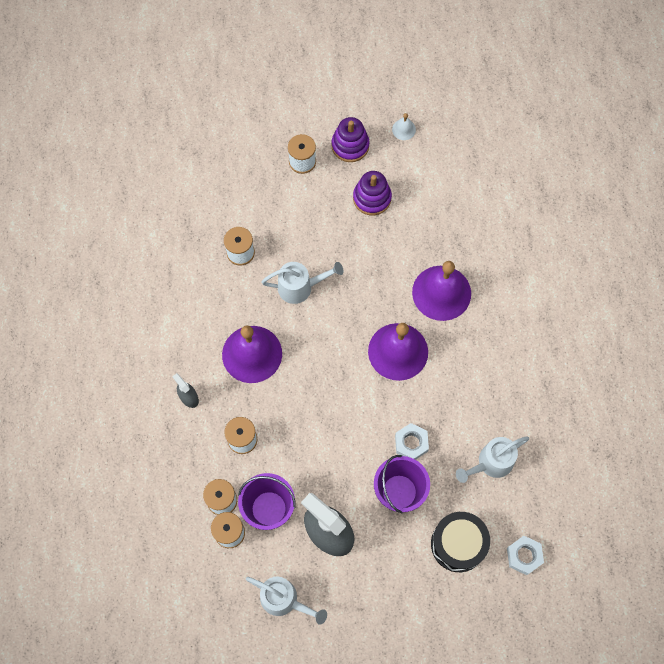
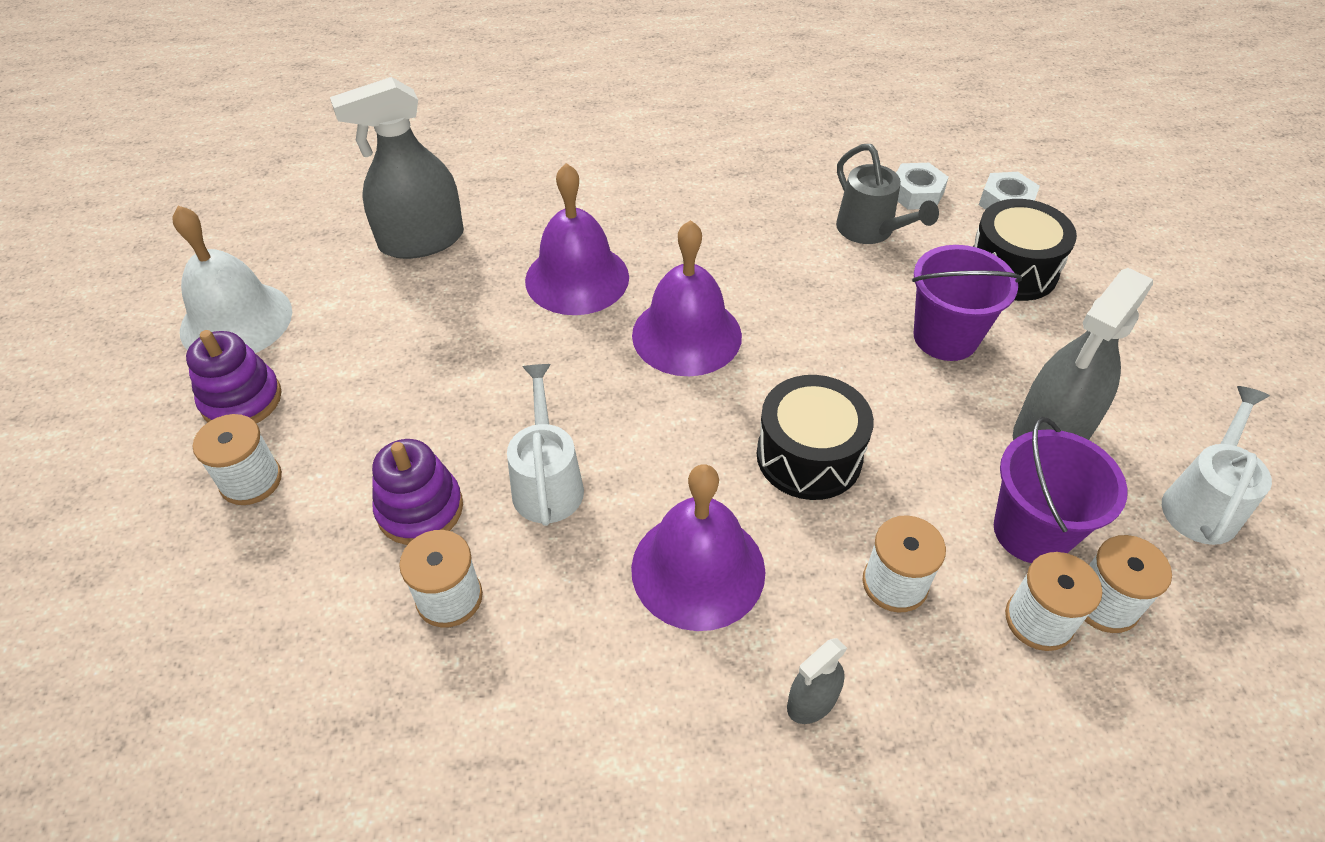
camera: 90 degrees left, 20 degrees down
(315, 408) = (809, 456): none -> black drum
(372, 198) = (370, 367): purple stacking toy -> purple stacking toy (420, 509)
(403, 129) = (236, 320): white bell -> white bell, size x2.36
(411, 443) = (855, 320): white nut -> white nut (916, 193)
(470, 207) = (422, 240): none -> grey spray bottle
(490, 463) = (871, 231): white watering can -> grey watering can

